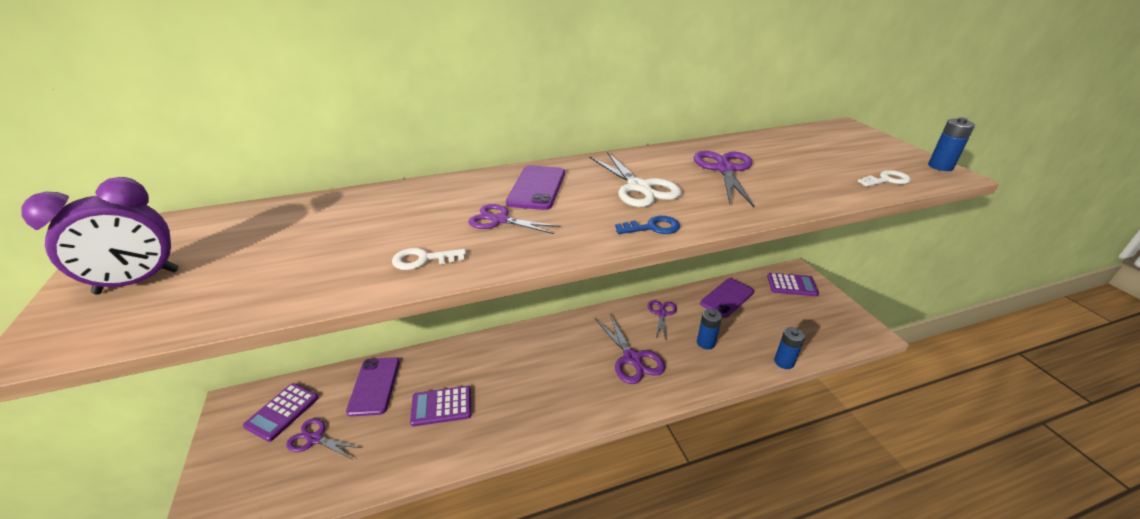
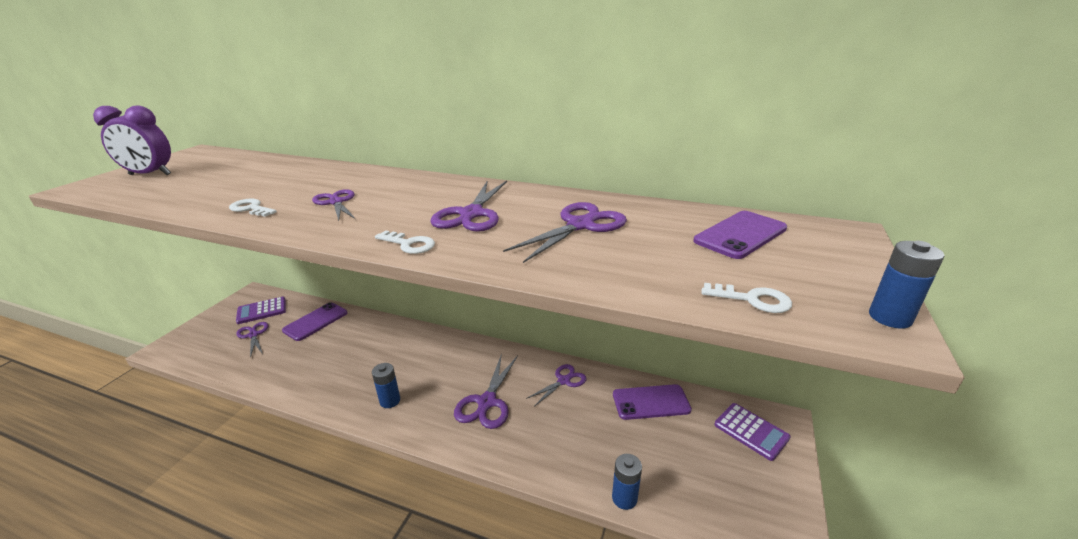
camera: 40 degrees right, 5 degrees down
(441, 406) = (328, 356): purple calculator -> none
(537, 188) = (405, 190): purple phone -> purple phone (740, 235)
(639, 187) = (471, 214): white scissors -> purple scissors
(652, 227) = (409, 244): blue key -> white key
(705, 343) = (568, 429): blue battery -> blue battery (390, 401)

